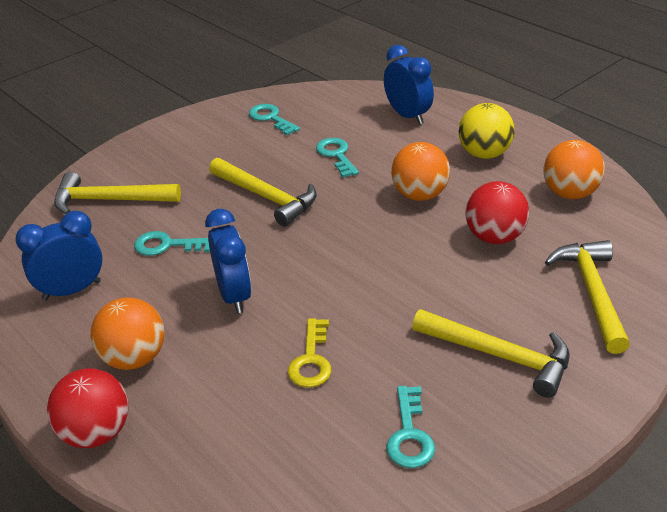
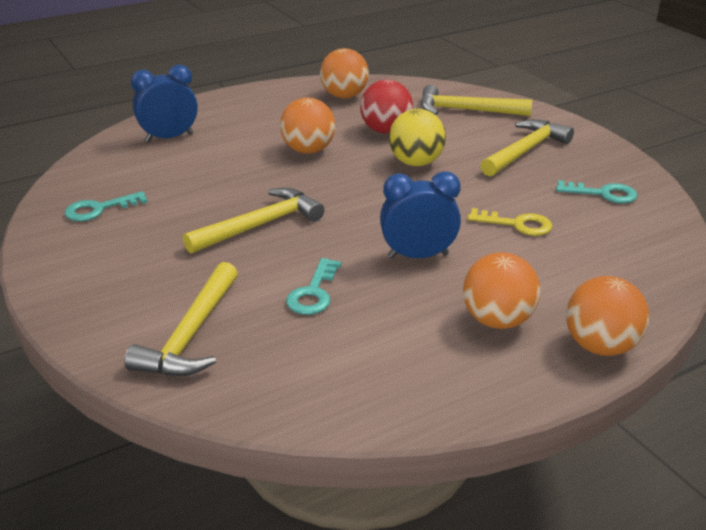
camera: 80 degrees left, 5 degrees down
(72, 290) = (369, 365): blue clock -> none
(96, 433) = (600, 346): red ball -> orange ball
(336, 155) = (210, 180): turquoise key -> none
(484, 154) = (264, 116): yellow ball -> yellow ball (416, 163)

